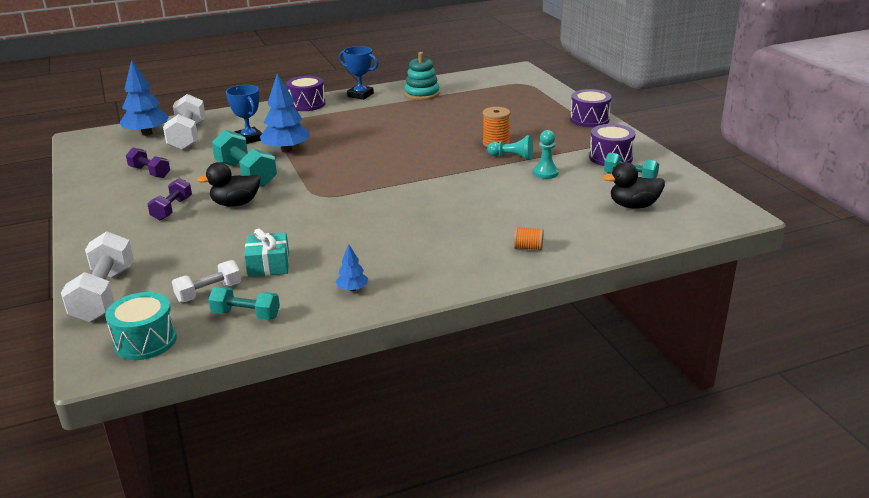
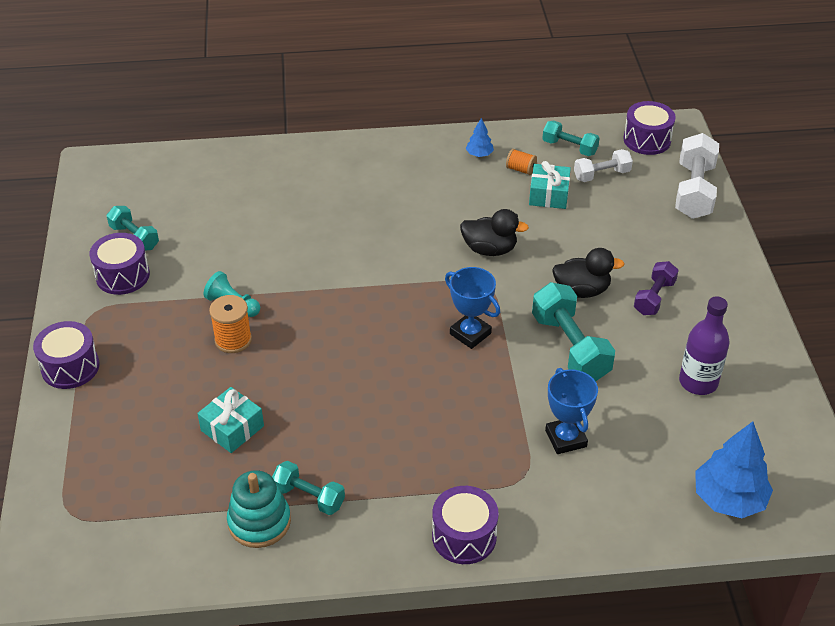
camera: 165 degrees left, 15 degrees up
(145, 341) = (647, 140): turquoise drum -> purple drum
(149, 172) = (698, 382): purple dumbbell -> purple bottle
(188, 136) = (660, 470): white dumbbell -> none
(286, 150) = (514, 393): blue tree -> none
(360, 95) = (364, 548): blue trophy -> blue trophy (470, 334)
(400, 103) = (309, 497): none -> turquoise dumbbell
(463, 115) = (232, 428): none -> turquoise gift
(528, 248) = (310, 166): orange spool -> orange spool (520, 169)
(545, 173) = (217, 265): turquoise pawn -> none
(633, 206) = (173, 195): black duck -> black duck (489, 249)

